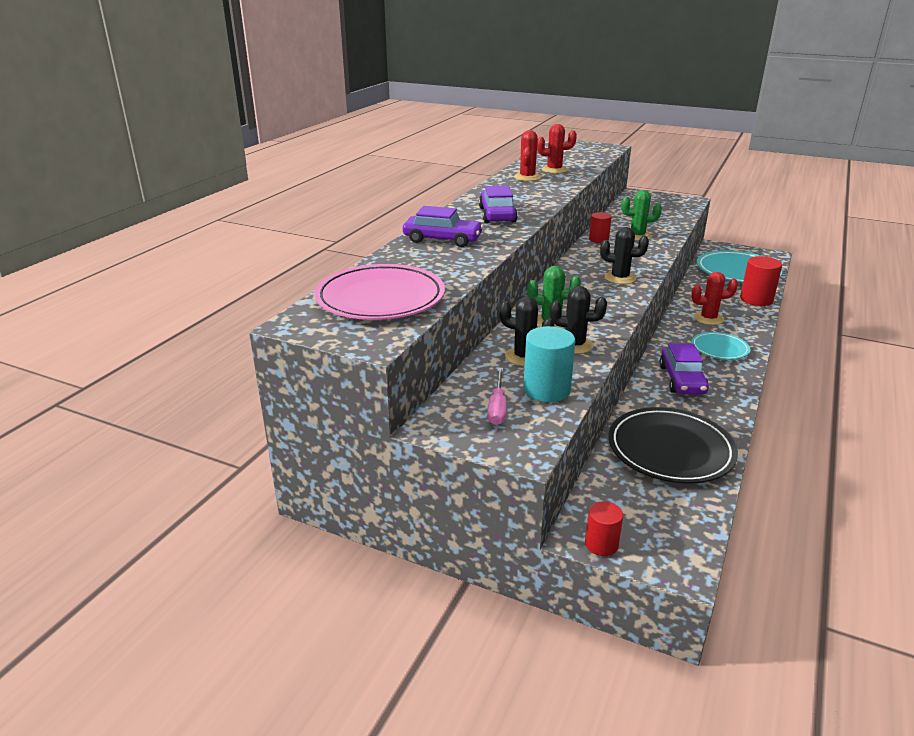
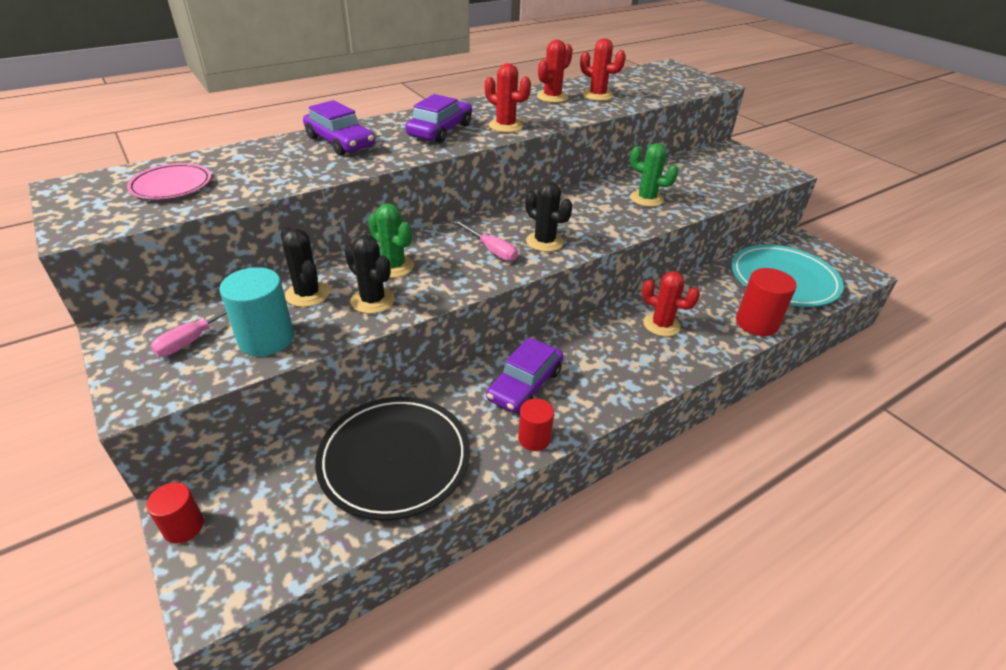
camera: 30 degrees right, 10 degrees up
(380, 298) = (171, 185): pink plate -> pink plate, size x0.56
(534, 201) = (505, 126): none -> red cactus
(595, 293) = (491, 250): none -> pink screwdriver
(598, 239) = (596, 190): red cylinder -> red cylinder (534, 438)
(719, 348) = (621, 366): turquoise plate -> none

